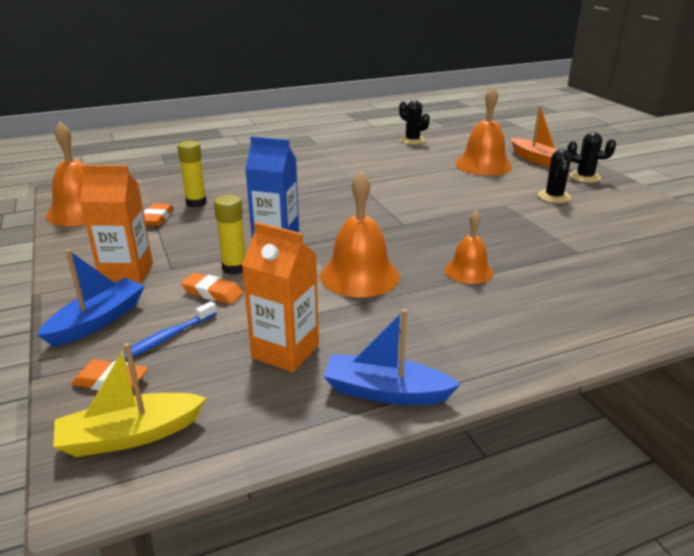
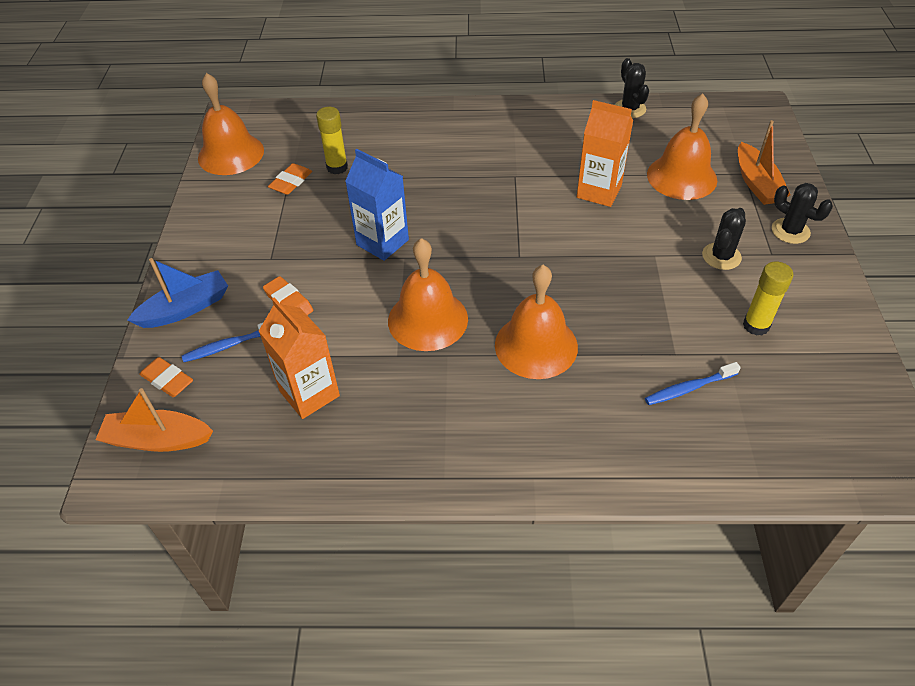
camera: 25 degrees right, 20 degrees up
(127, 273) = (232, 255): orange carton -> orange carton (599, 191)
(130, 435) = (157, 439): yellow boat -> orange boat
(234, 268) = (323, 275): yellow glue stick -> yellow glue stick (756, 325)
(385, 392) = (361, 466): blue boat -> none
(468, 271) = (536, 345): orange bell -> orange bell, size x1.64
(611, 268) = (689, 388): none -> blue toothbrush

